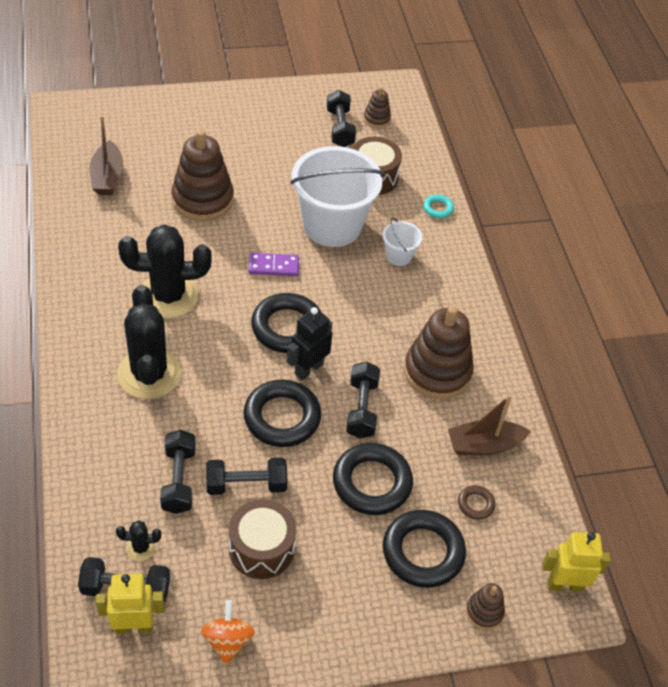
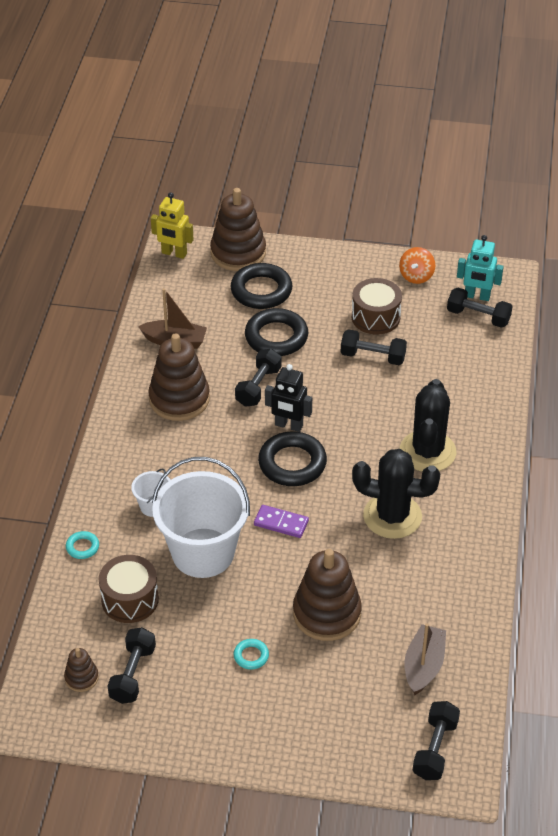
camera: 155 degrees left, 5 degrees down
(134, 626) = (477, 296): yellow robot -> turquoise robot
(140, 547) = (462, 336): black cactus -> none
(178, 480) = (423, 371): black dumbbell -> black dumbbell (435, 749)
(253, 157) = (251, 656): none -> turquoise ring
(282, 417) = (327, 395): black ring -> none
(308, 369) = (288, 425): black robot -> black robot turned 45 degrees clockwise
(475, 504) = (206, 308): brown ring -> none
(484, 612) = (238, 253): brown stacking toy -> brown stacking toy, size x2.08

